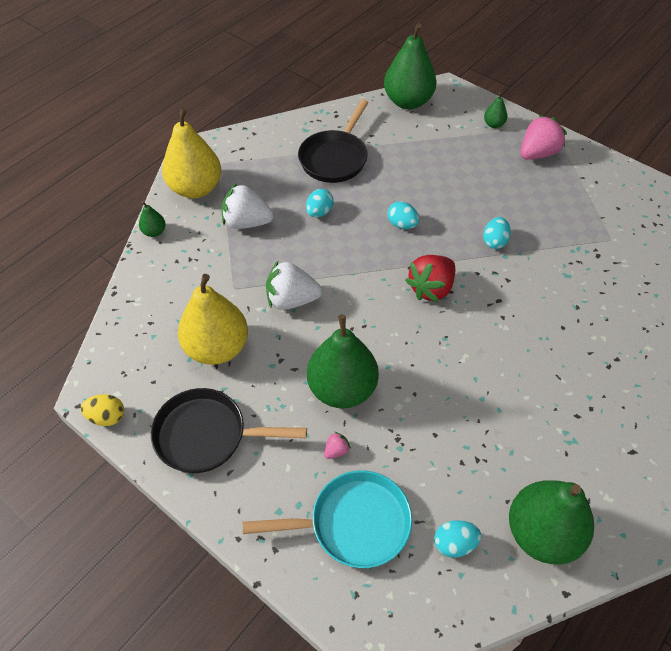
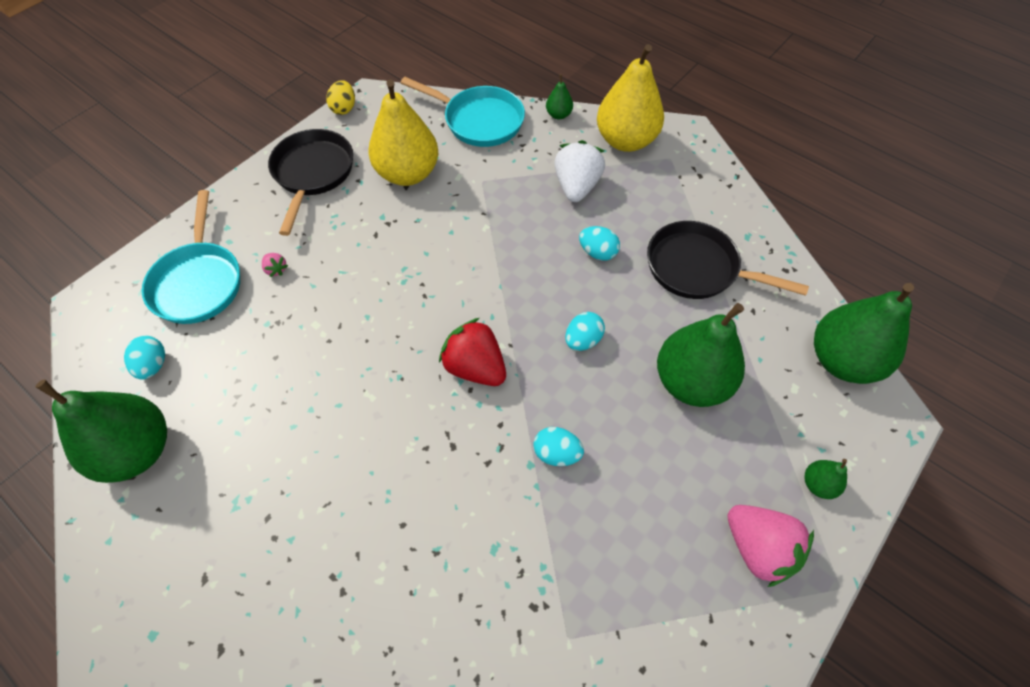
camera: 90 degrees right, 5 degrees up
(151, 292) = (479, 121): none -> turquoise pan
(292, 300) = (464, 230): white strawberry -> none
(342, 389) = (345, 274): green pear -> green pear (691, 382)

